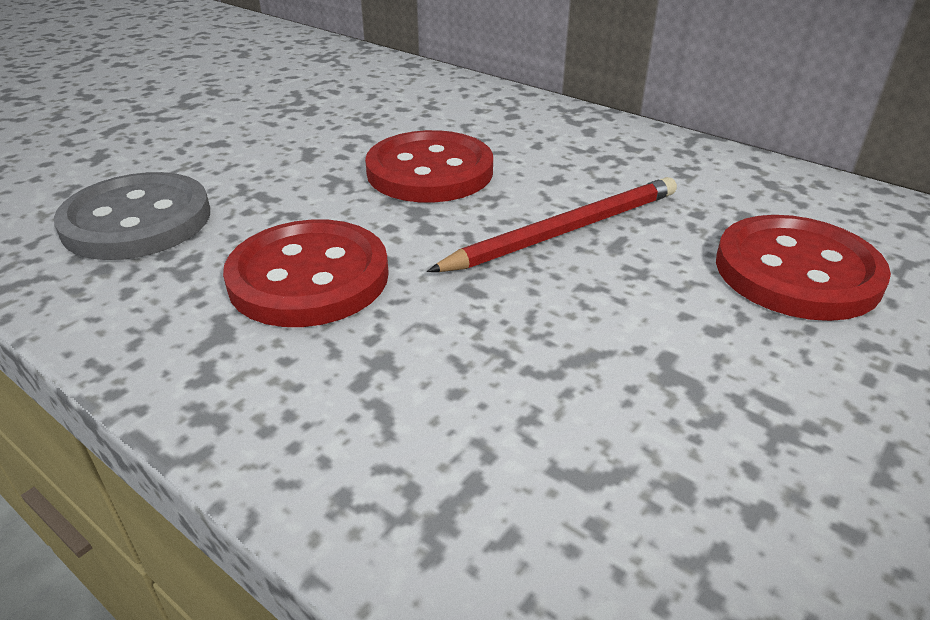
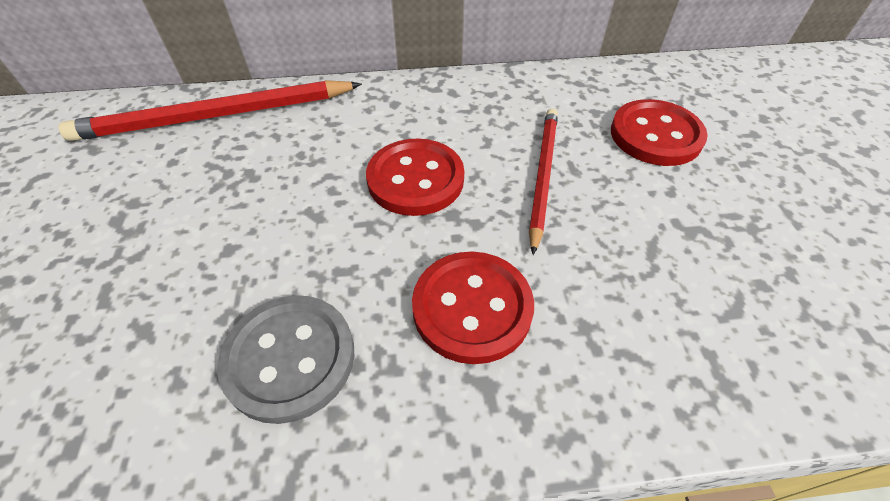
camera: 45 degrees left, 15 degrees up
(351, 67) = (217, 116): none -> red pencil

